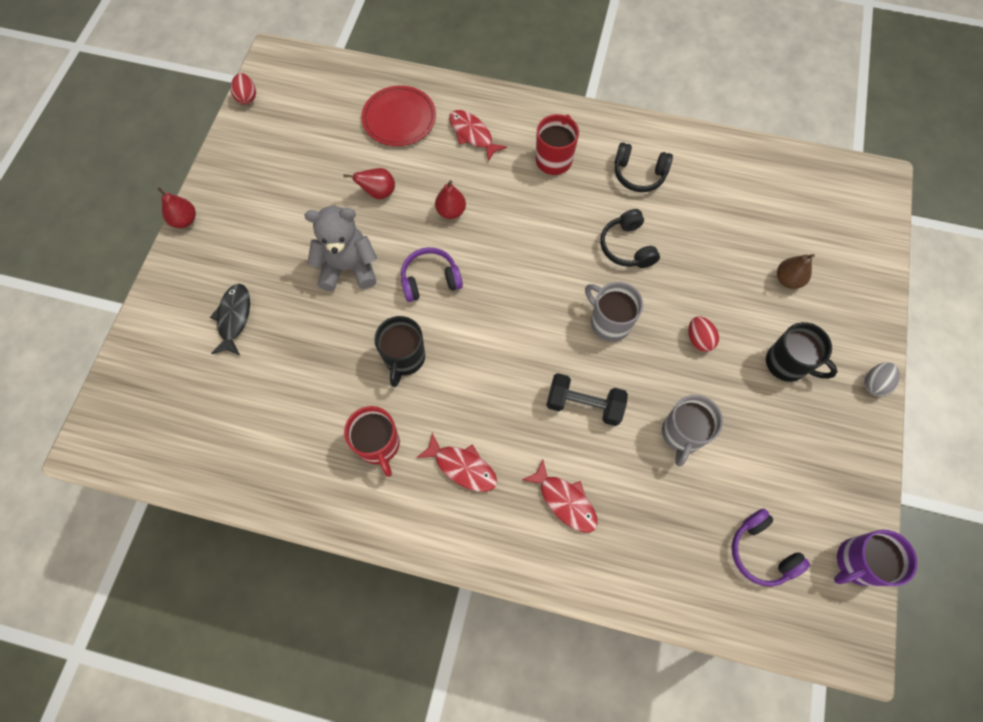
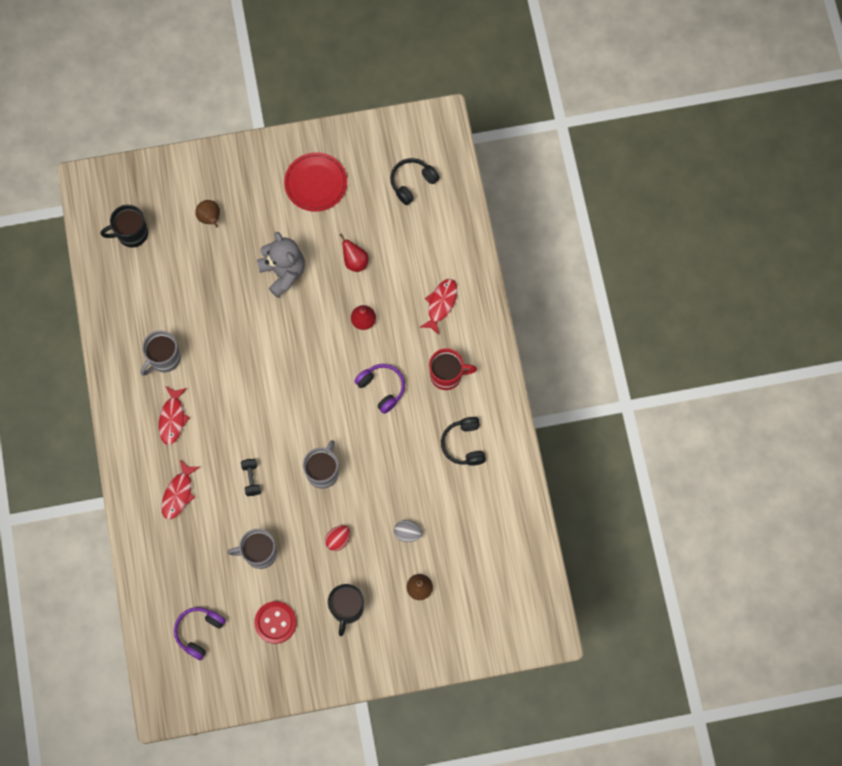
camera: 65 degrees right, 5 degrees up
(185, 220) = (268, 141): red pear -> none
(234, 318) = (210, 218): black fish -> brown pear
(247, 97) = (394, 122): red egg -> none
(379, 445) = (164, 358): red mug -> grey mug
(399, 118) = (429, 243): red plate -> red plate (316, 183)
(404, 358) = (231, 345): black mug -> black mug (131, 234)
(430, 280) = (299, 333): purple headphones -> purple headphones (382, 388)
(584, 405) = (251, 479): black dumbbell -> black dumbbell, size x0.63
(627, 247) = (393, 460): black headphones -> black headphones (412, 183)
(778, 451) = (275, 622): none -> red button
(857, 562) = (219, 697): purple mug -> none
(874, 384) = (359, 676): grey egg -> grey egg (407, 533)

